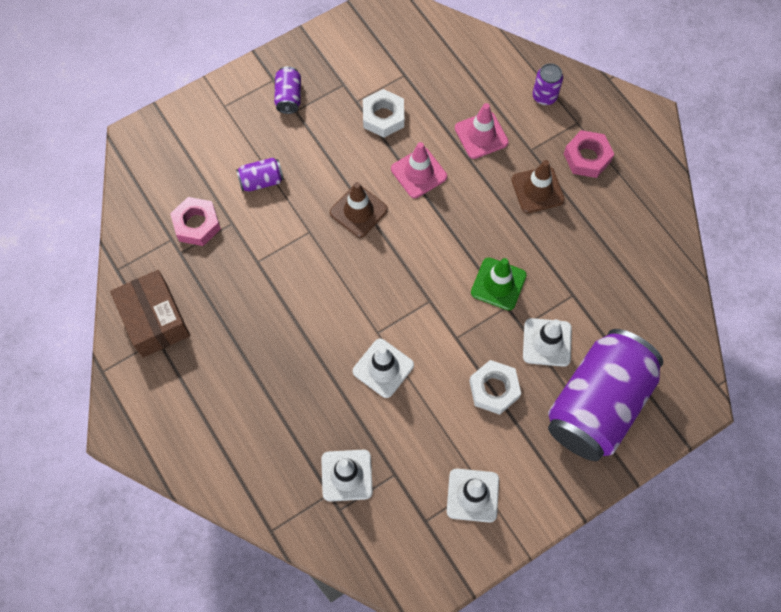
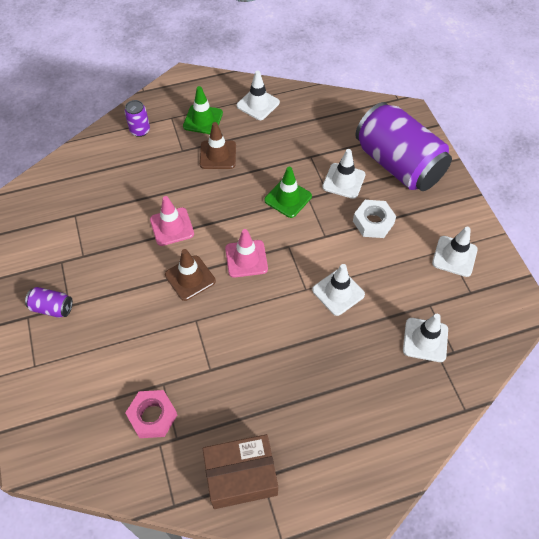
camera: 75 degrees left, 10 degrees down
(261, 181) = (129, 349): purple can -> none
(383, 117) = (108, 239): white nut -> none
(481, 135) = (156, 177): pink traffic cone -> pink traffic cone (246, 259)
(587, 157) = (203, 120): pink nut -> green traffic cone
(637, 212) = (258, 104): none -> white traffic cone

